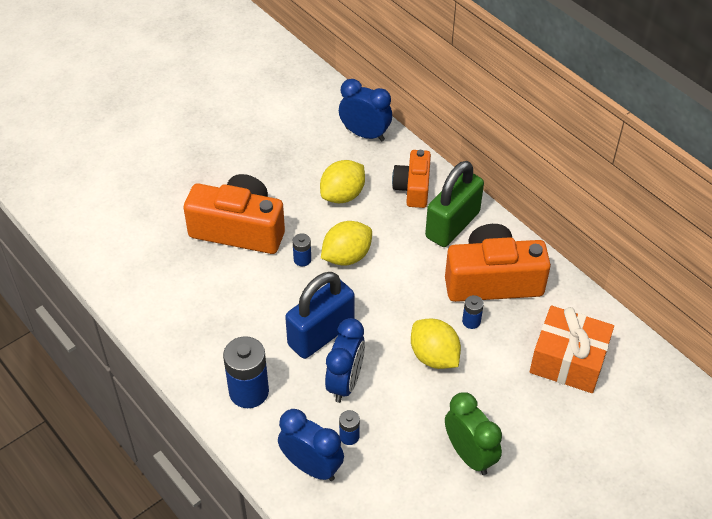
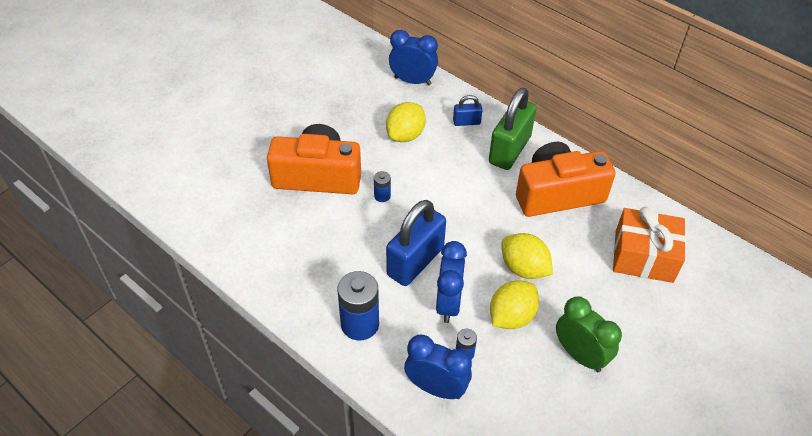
camera: 10 degrees left, 0 degrees up
(346, 256) = (422, 188): yellow lemon -> yellow lemon (511, 316)
(413, 188) = (466, 122): orange camera -> blue padlock
(471, 321) = (548, 232): blue battery -> none

